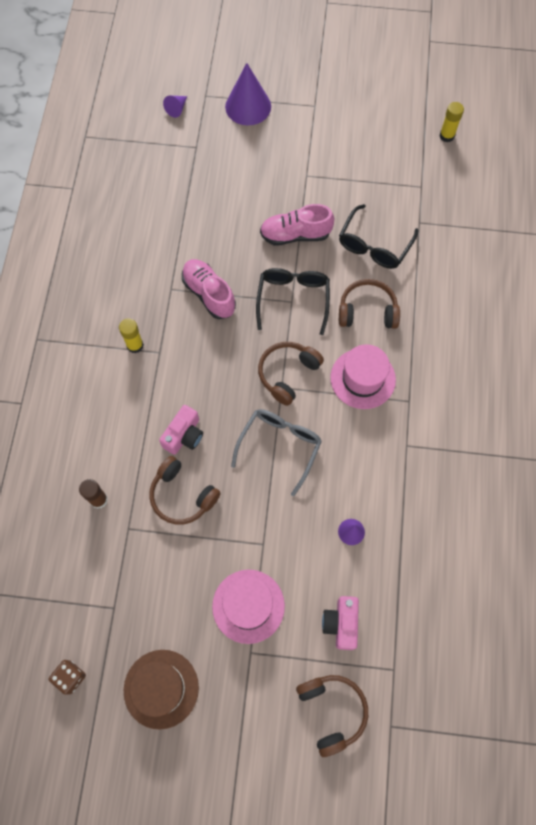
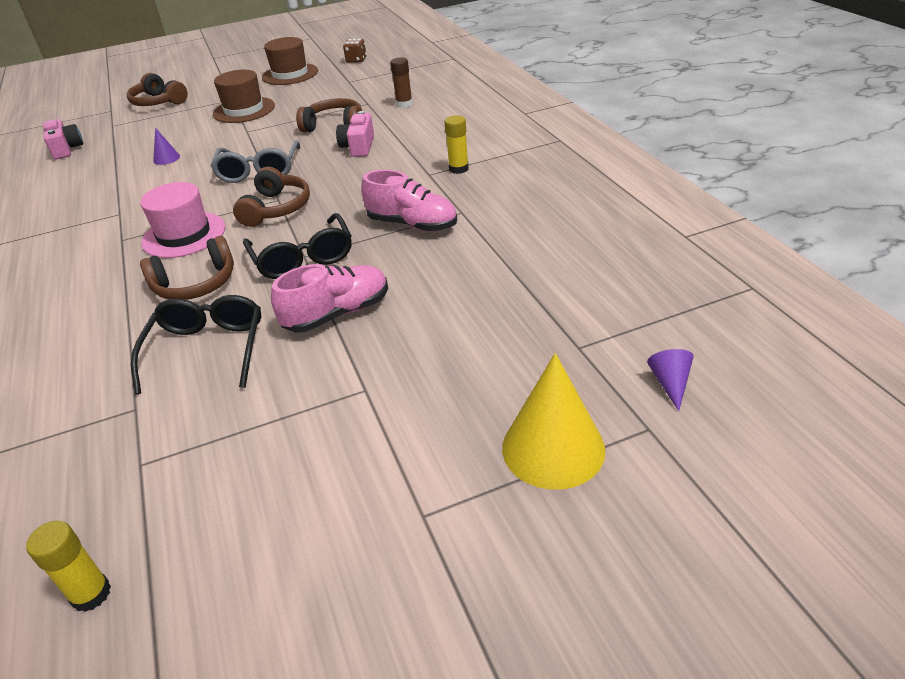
camera: 155 degrees right, 30 degrees down
(248, 106) = (553, 448): purple cone -> yellow cone
(248, 606) = (244, 110): pink hat -> brown hat
(341, 623) = (162, 126): pink camera -> pink camera (66, 149)

